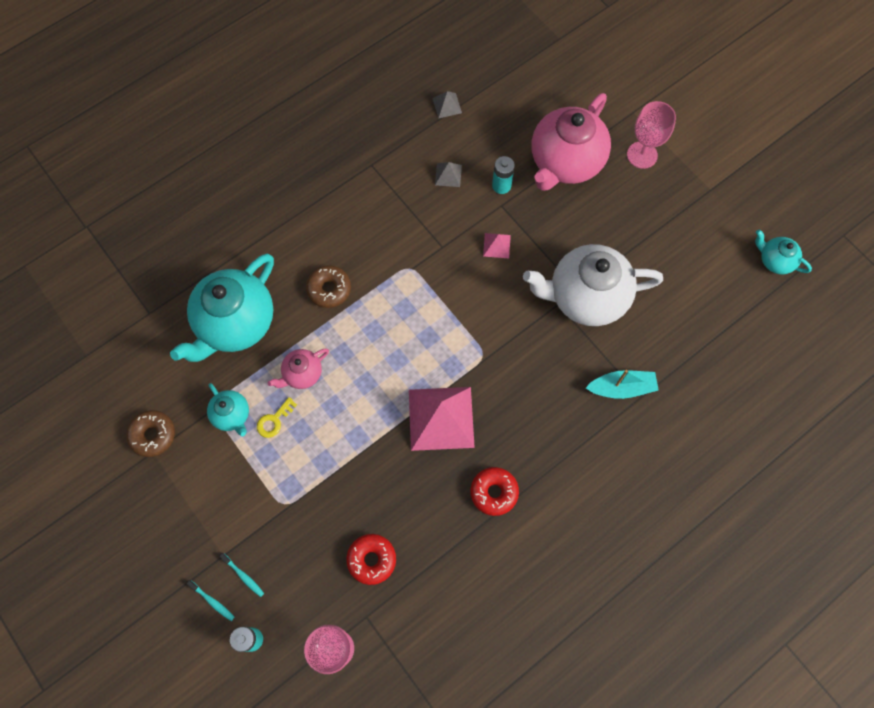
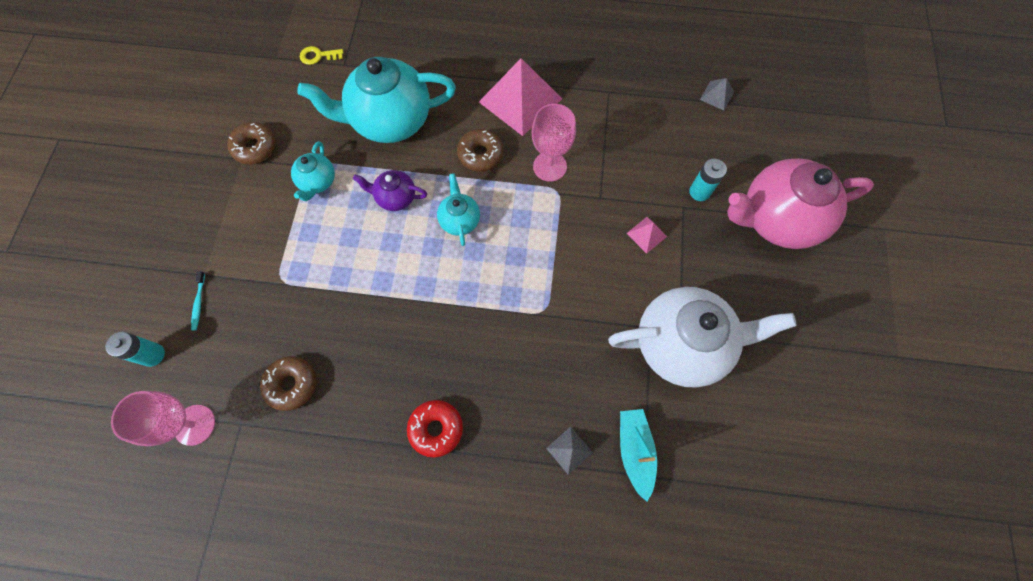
camera: 45 degrees right, 0 degrees up
(212, 601) = (161, 300): turquoise toothbrush -> none
(274, 420) = (340, 212): yellow key -> yellow key (318, 56)
(302, 374) = (395, 198): pink teapot -> purple teapot
(371, 560) = (292, 384): red donut -> brown donut
(441, 418) = (459, 327): pink pyramid -> pink pyramid (520, 100)
(448, 175) = (663, 147): grey pyramid -> grey pyramid (569, 450)
(586, 297) = (681, 344): white teapot -> white teapot turned 135 degrees clockwise
(621, 388) = (634, 451): turquoise boat -> turquoise boat turned 135 degrees counterclockwise
(642, 155) = (857, 271): pink goblet -> pink goblet (549, 166)
(775, 260) = (905, 479): turquoise teapot -> turquoise teapot (460, 220)

